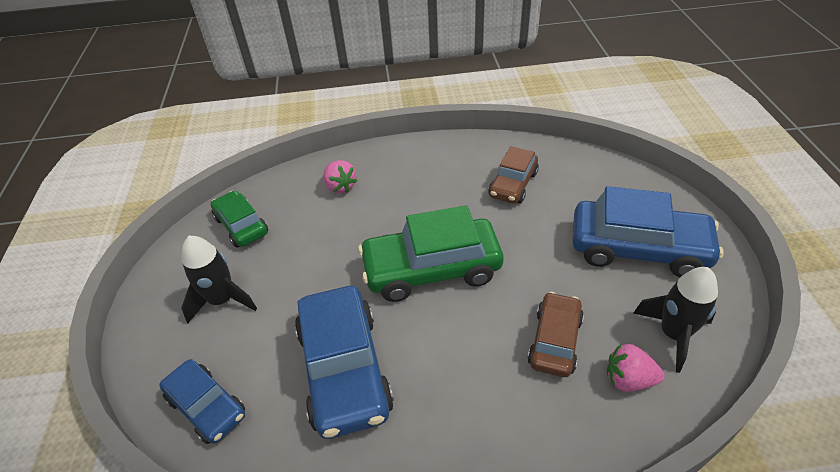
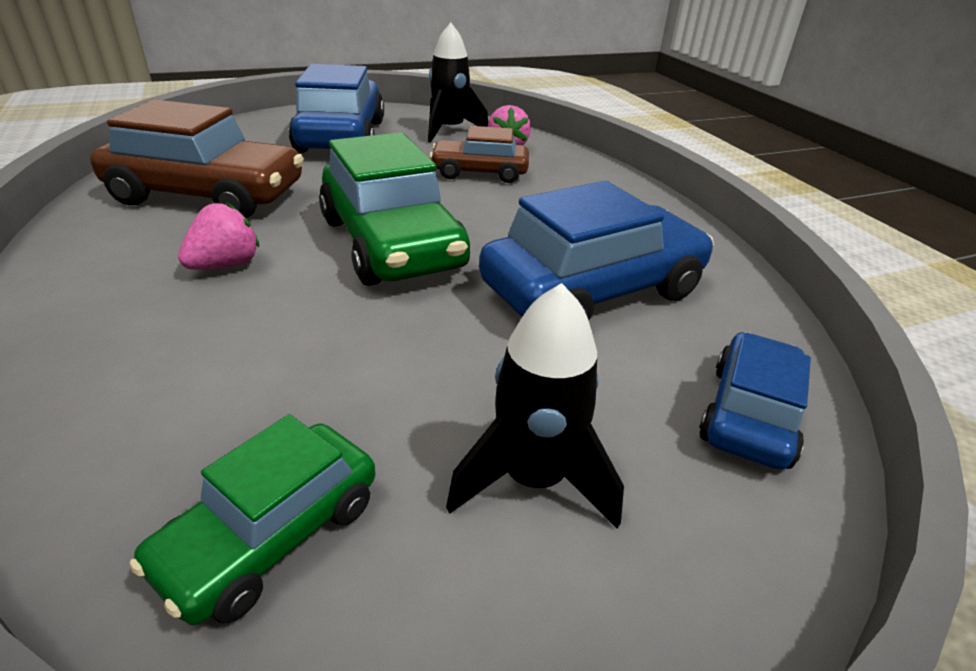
camera: 110 degrees left, 10 degrees down
(340, 186) = (147, 371): pink strawberry -> pink strawberry (225, 265)
(513, 184) = (208, 195): brown car -> brown car, size x1.71

